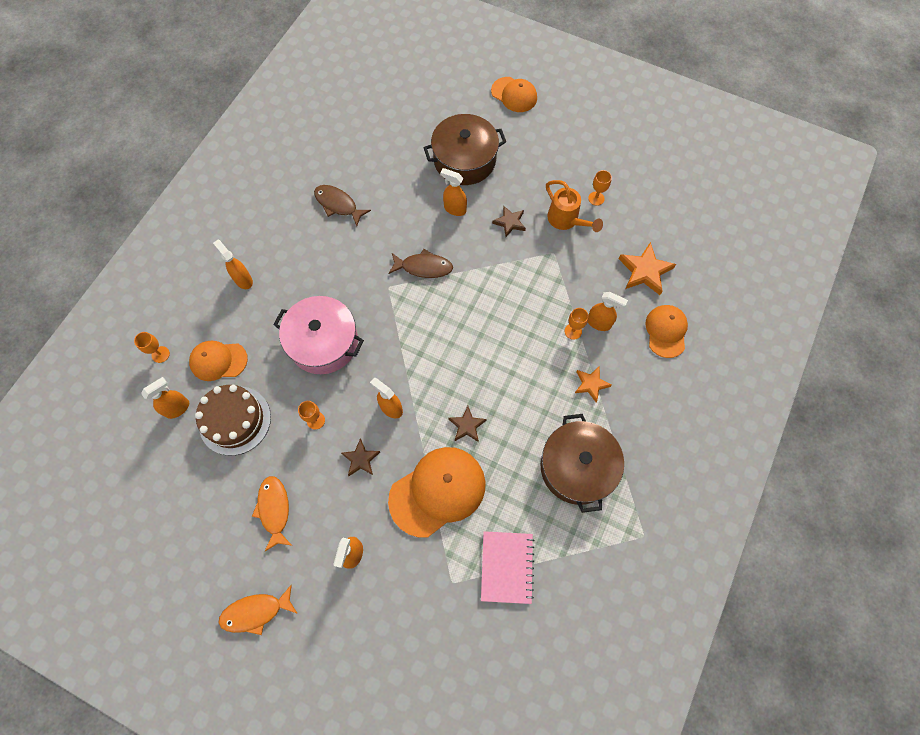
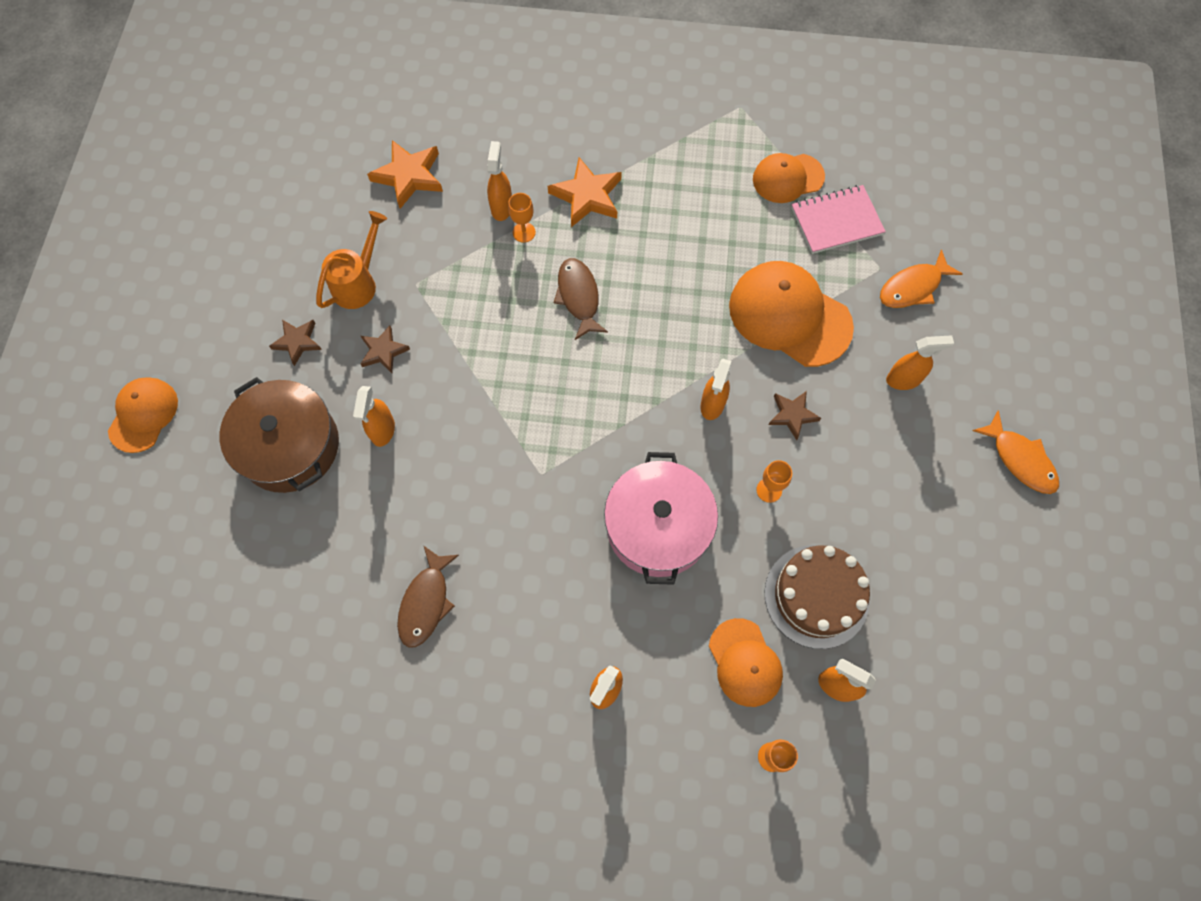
camera: 110 degrees left, 0 degrees up
(274, 510) = (901, 491): orange fish -> orange fish (913, 287)
(424, 267) = (493, 438): brown fish -> brown fish (579, 297)
(467, 425) = (696, 311): brown star -> brown star (297, 342)
(577, 467) = (694, 184): brown pot -> none
(591, 384) = (587, 196): orange star -> orange star, size x1.60
(596, 198) = (311, 256): orange goblet -> none
(666, 331) = (486, 137): orange cap -> orange cap (787, 178)

